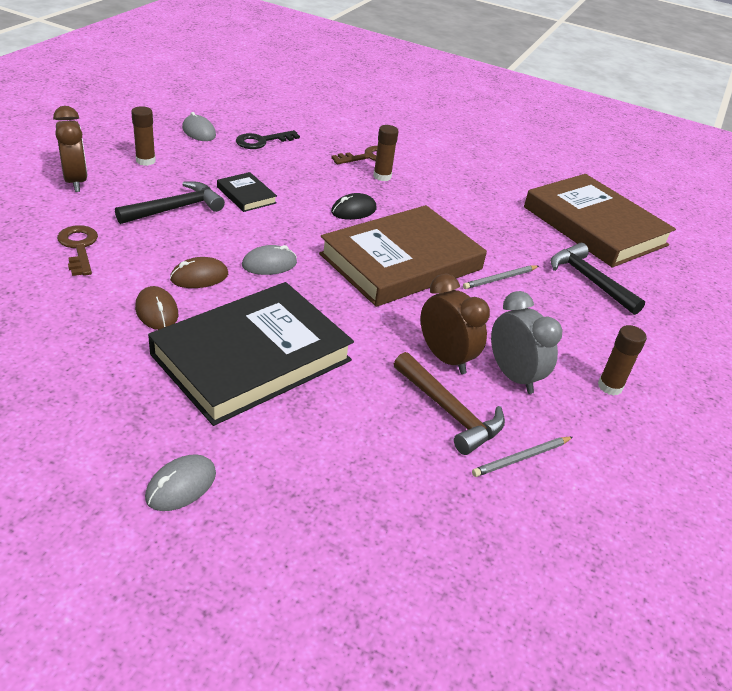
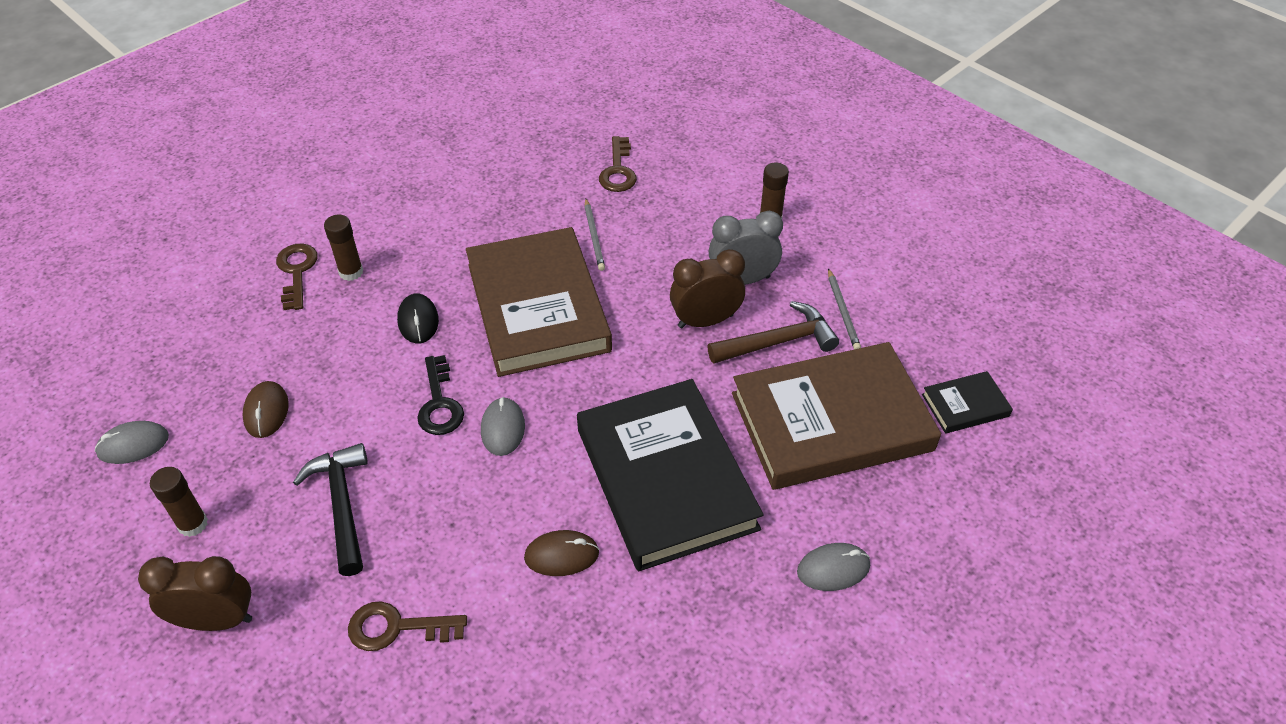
camera: 65 degrees left, 10 degrees up
(181, 485) = (833, 569): grey mouse -> grey mouse turned 75 degrees counterclockwise
(199, 277) = (506, 502): brown mouse -> brown mouse (266, 411)
(246, 195) = (339, 421): black book -> black book (965, 405)
(262, 141) = (200, 375): black key -> black key (439, 403)
(589, 281) = (618, 170): black hammer -> brown key
(594, 226) = (526, 128): brown book -> brown book (831, 421)

